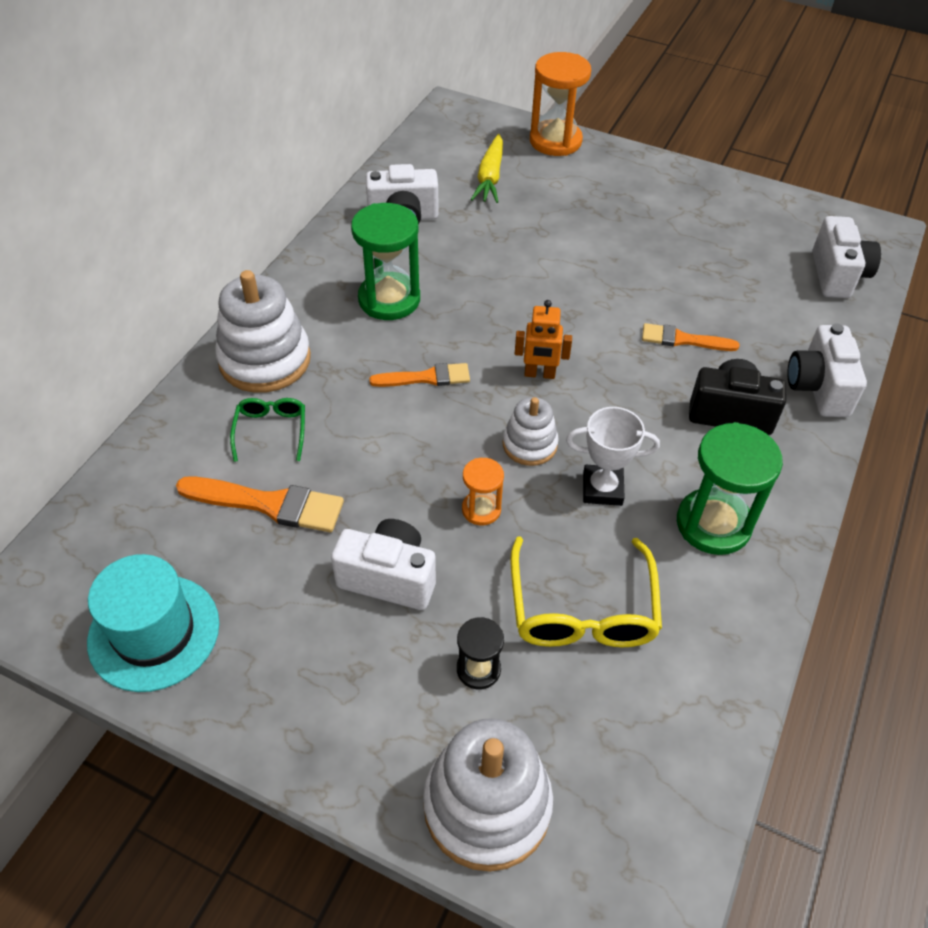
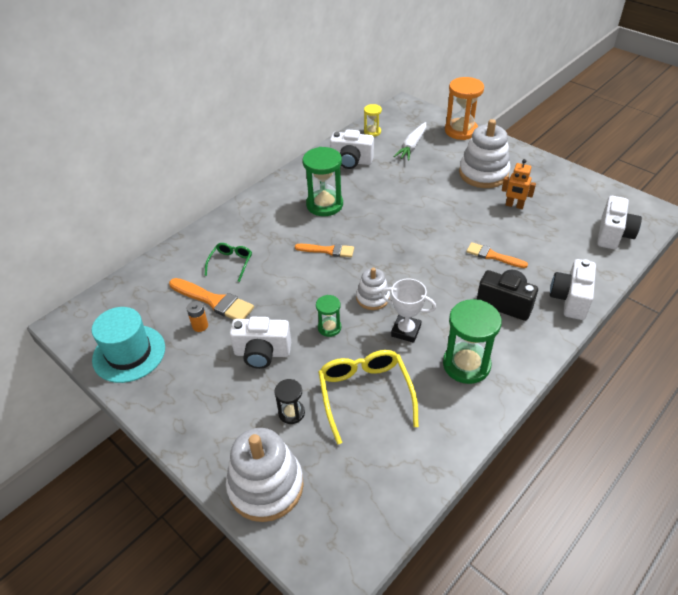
camera: 20 degrees right, 5 degrees down
(262, 553) = (200, 326): none -> orange battery
(265, 360) = (243, 225): white stacking toy -> white stacking toy (483, 173)
(389, 578) = (262, 353): white camera -> white camera turned 150 degrees clockwise
(417, 161) = (372, 132): none -> yellow hourglass
(481, 509) = (329, 327): orange hourglass -> green hourglass
(490, 177) = (412, 146): yellow carrot -> white carrot
(539, 374) = (395, 260): orange robot -> orange robot (514, 205)
(582, 609) = (365, 394): yellow glasses -> yellow glasses turned 150 degrees clockwise

